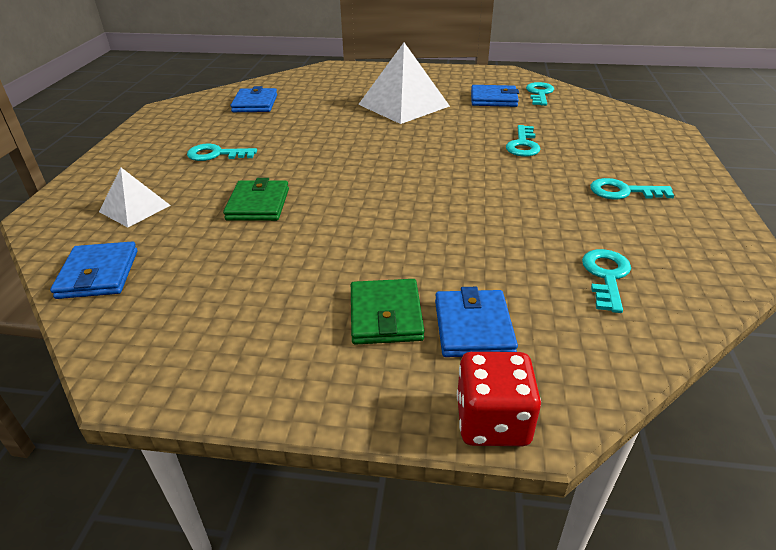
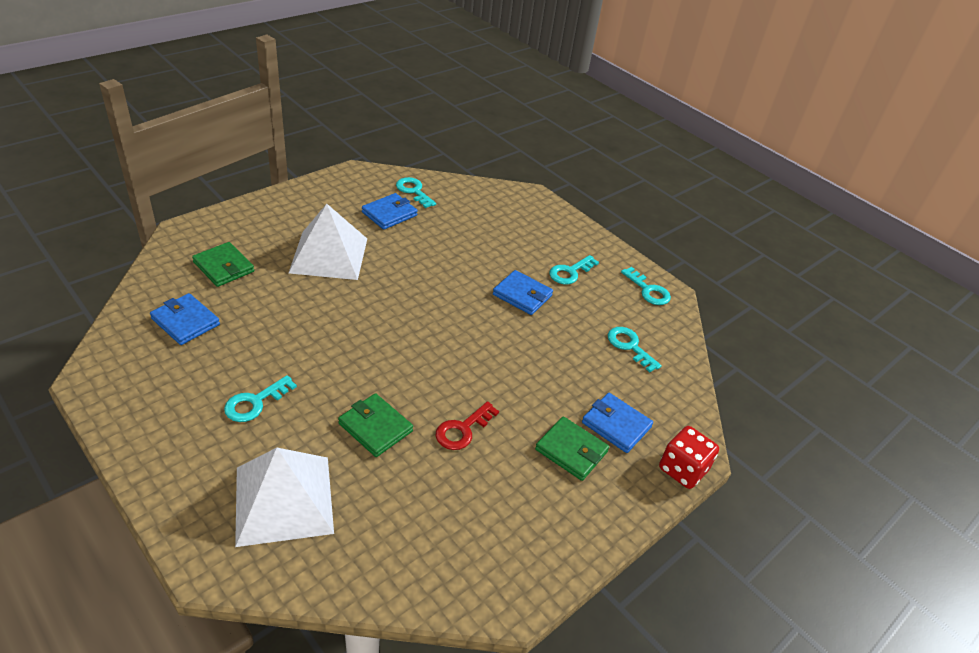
camera: 55 degrees left, 5 degrees up
(98, 274) = (363, 566): blue wallet -> blue wallet (522, 295)
(135, 208) = (284, 499): white pyramid -> white pyramid, size x1.80
(316, 242) = (463, 430): none -> red key
(323, 88) = (224, 267): none -> green wallet
(523, 145) = (470, 258): turquoise key -> turquoise key (648, 290)

